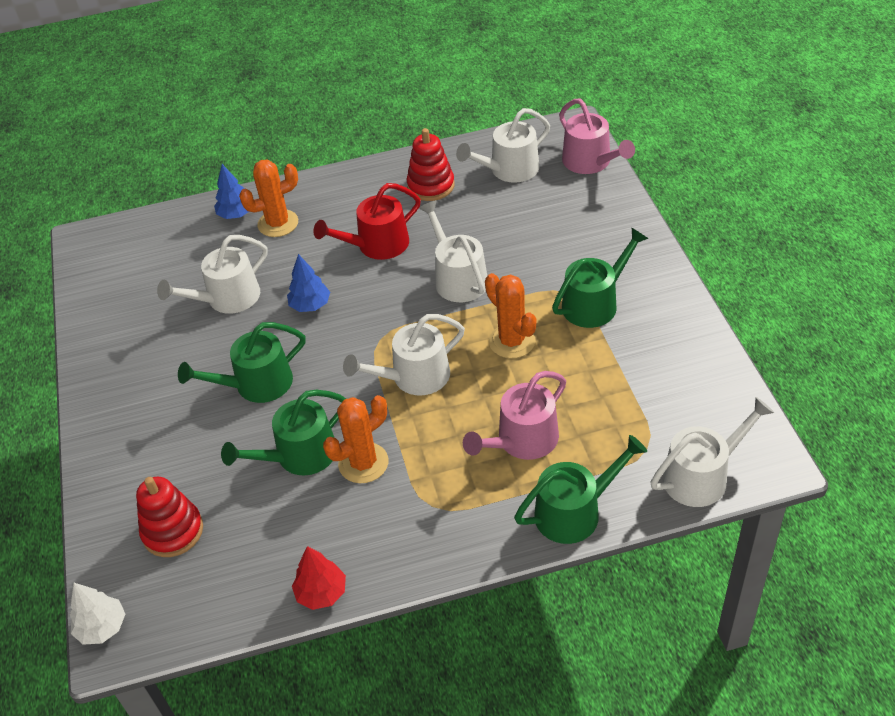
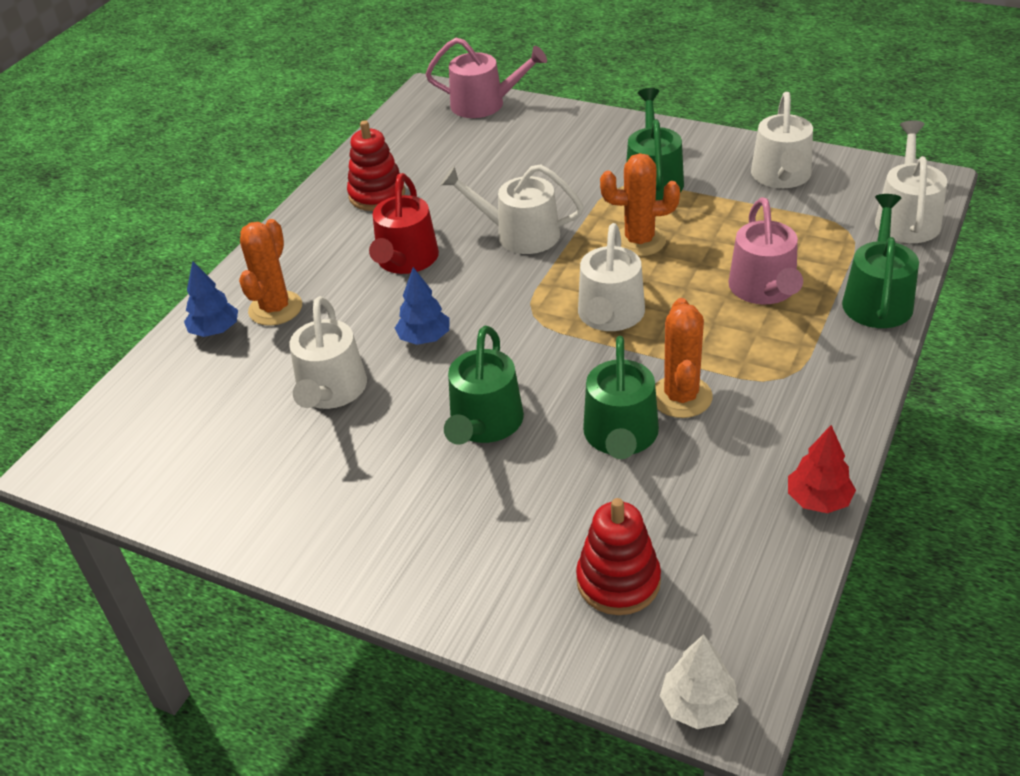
camera: 50 degrees left, 5 degrees down
(509, 170) = (427, 146): white watering can -> white watering can (781, 176)

